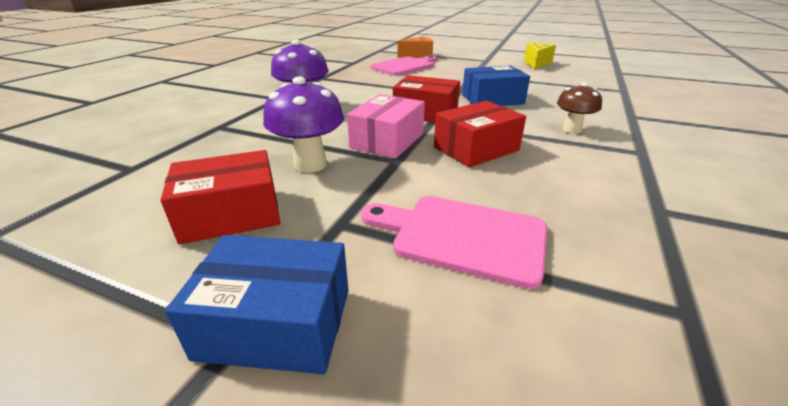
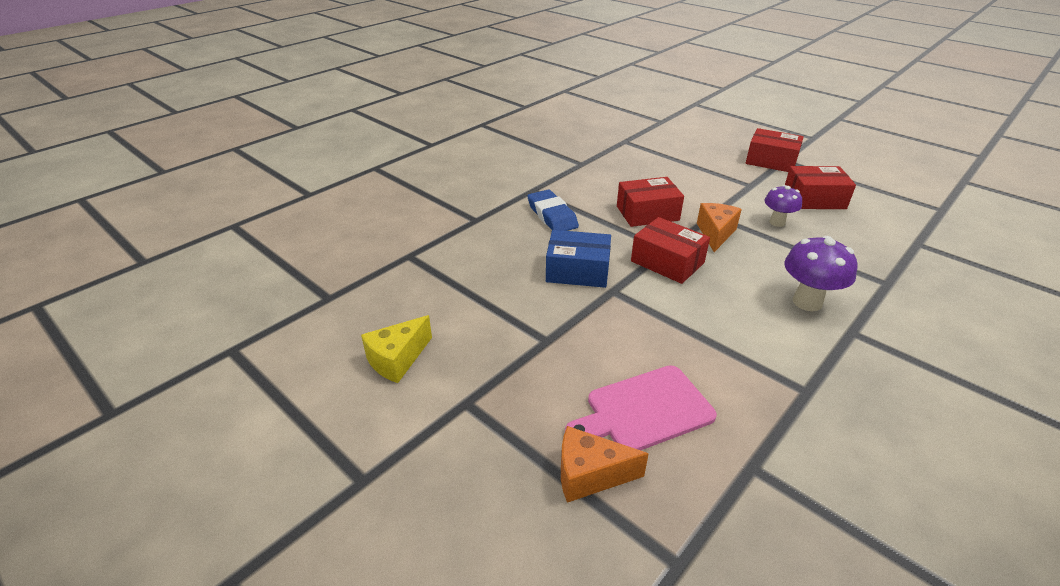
camera: 160 degrees left, 5 degrees up
(276, 322) = (771, 161): blue box -> red box
(310, 164) = (777, 222): purple mushroom -> purple mushroom, size x0.65
(387, 140) = (715, 233): pink box -> orange cheese
(462, 236) = (690, 171): pink cutting board -> none
(572, 130) = (552, 216): brown mushroom -> blue eraser

